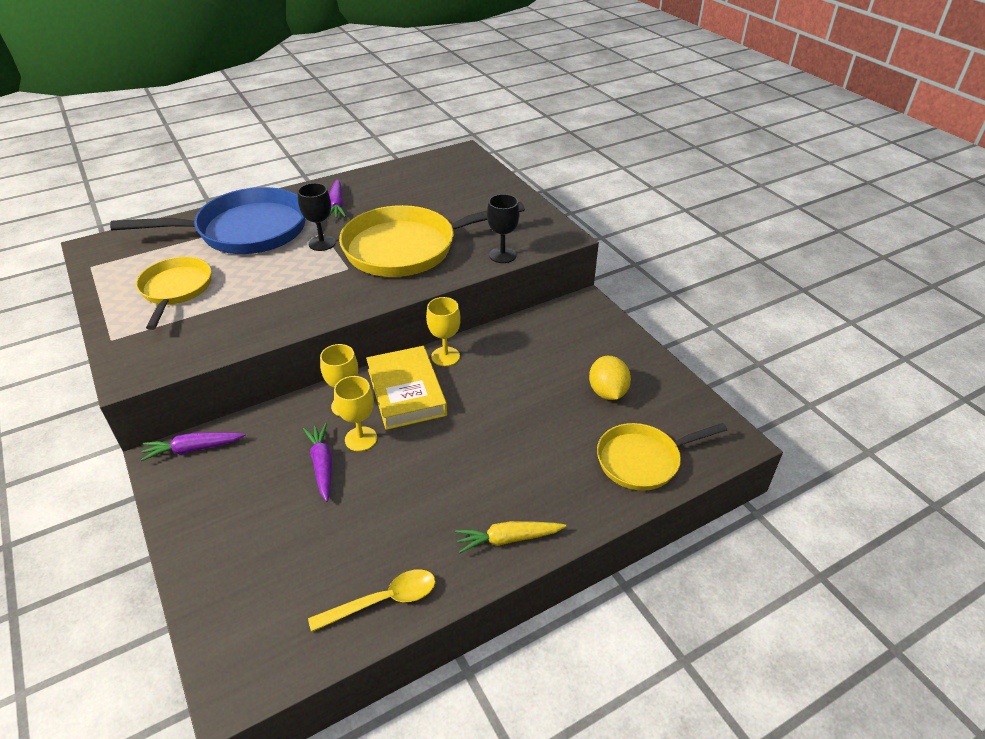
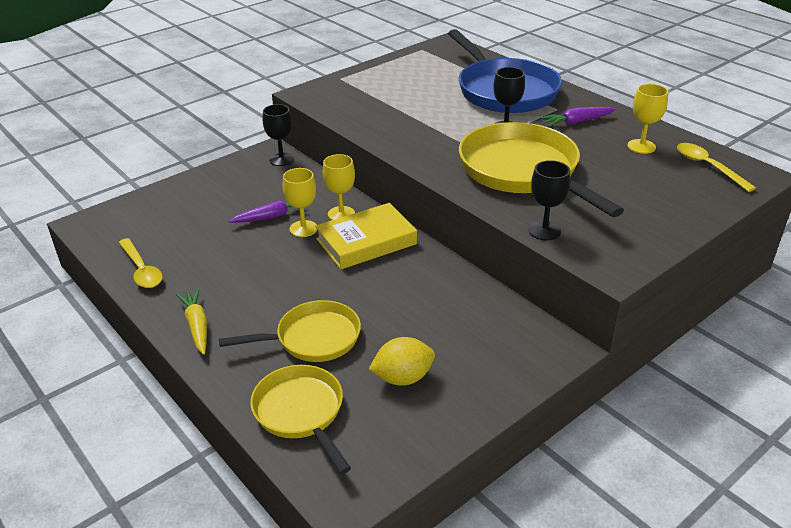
camera: 80 degrees right, 5 degrees down
(176, 290) = (406, 84): yellow pan -> yellow pan (313, 338)
(193, 449) = (281, 159): purple carrot -> black goblet
(443, 167) = (708, 167): none -> yellow spoon
(445, 356) = (423, 256): yellow goblet -> yellow goblet (641, 146)

